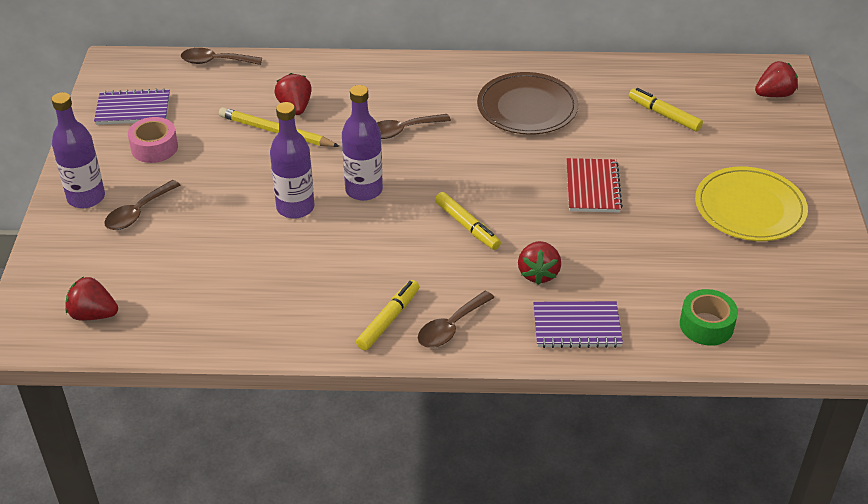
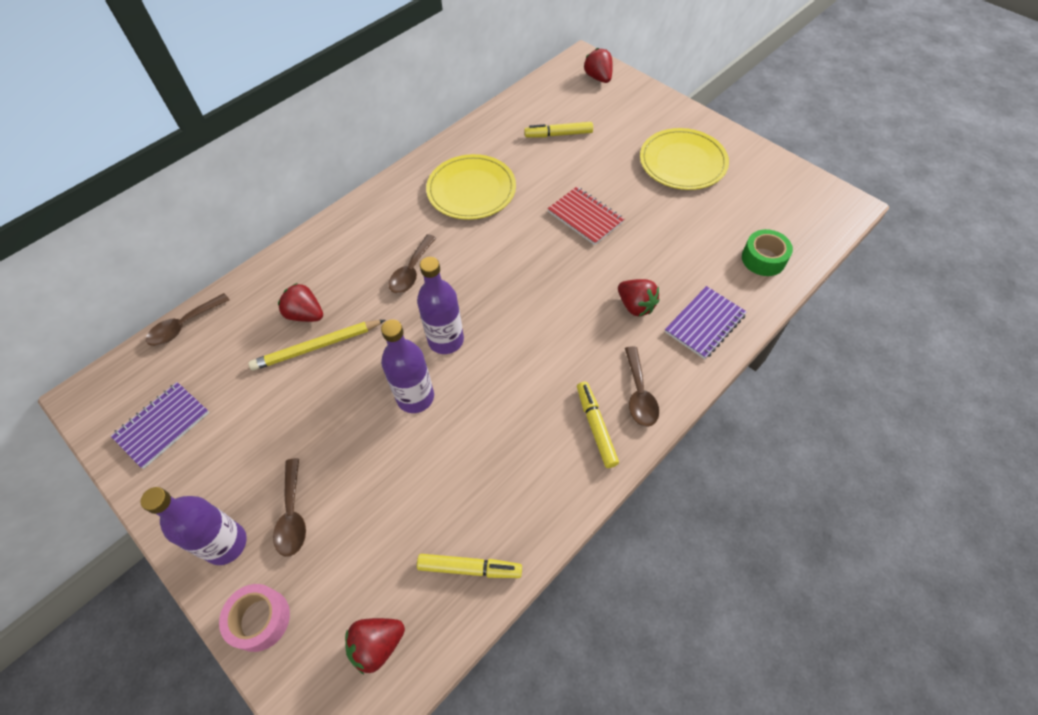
camera: 45 degrees left, 15 degrees up
(154, 148) = (229, 444): pink tape -> pink tape (260, 619)
(467, 226) = (549, 309): yellow marker -> yellow marker (470, 568)
(527, 107) = (471, 190): brown plate -> yellow plate
(774, 94) = (598, 78): red strawberry -> red strawberry turned 45 degrees counterclockwise

